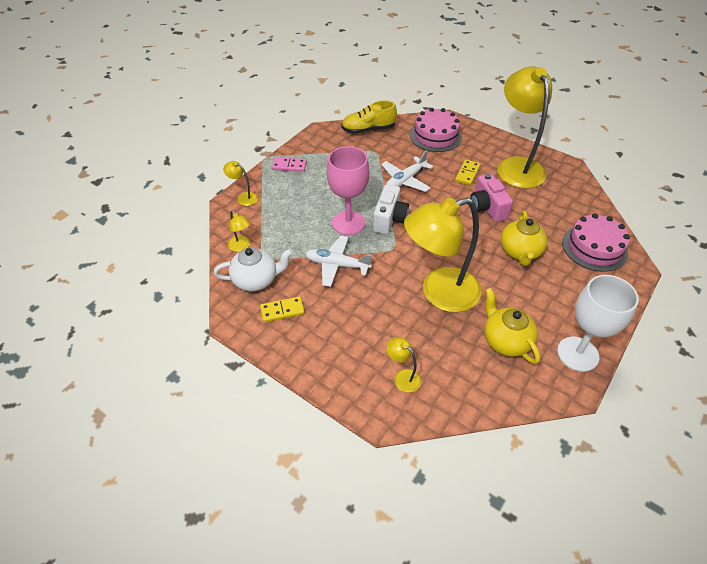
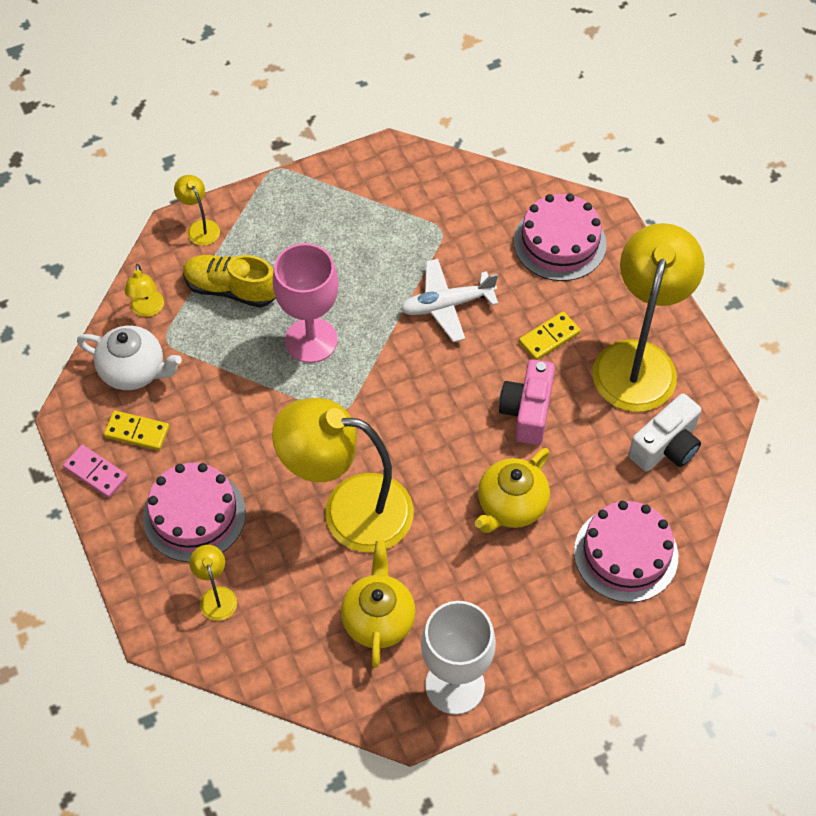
camera: 30 degrees right, 10 degrees up
(289, 166) = (298, 200): pink domino -> pink domino (95, 473)
(337, 265) = (249, 400): white plane -> none
(352, 338) = (194, 515): none -> pink cake
(368, 129) = (464, 182): yellow shoe -> yellow shoe (231, 289)
(389, 219) = (372, 362): white camera -> white camera (666, 446)

